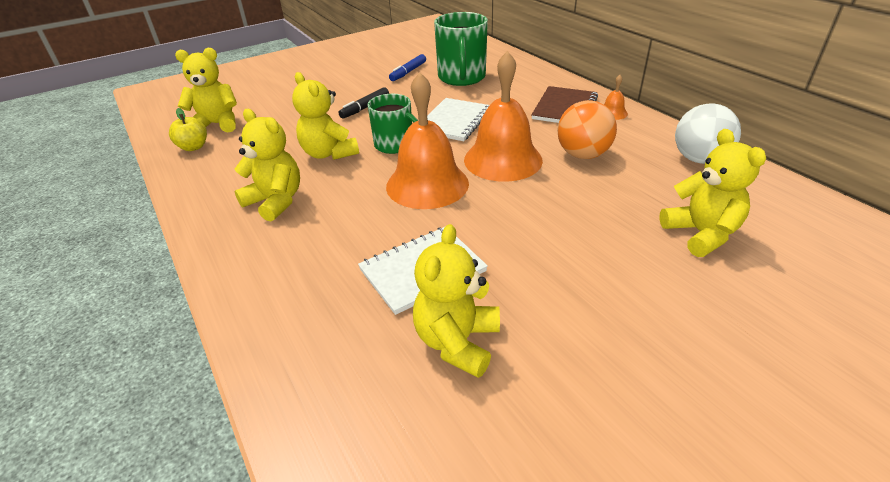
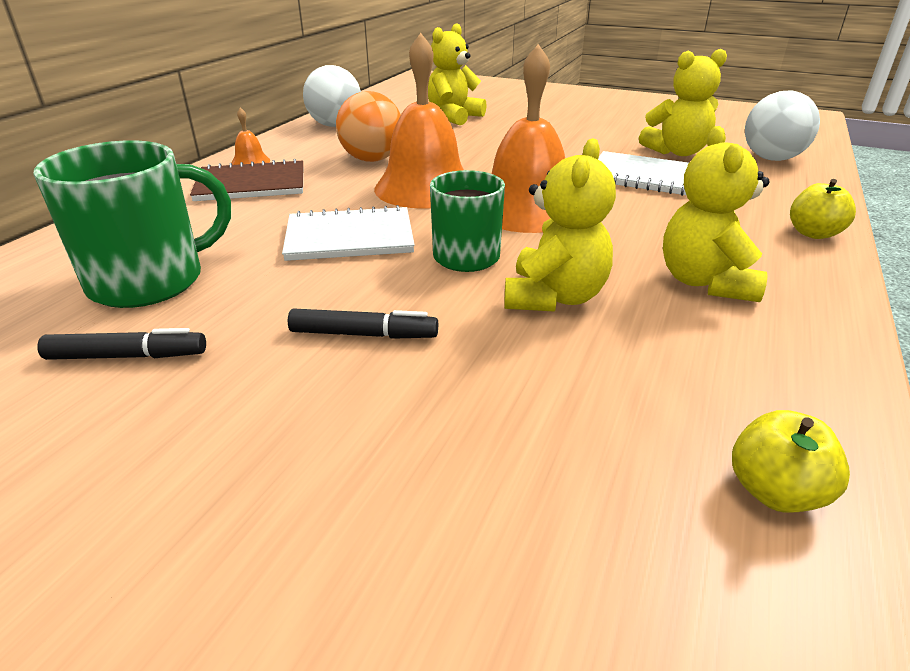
camera: 125 degrees left, 5 degrees down
(217, 124) = (662, 540): yellow teddy bear -> none
(242, 289) = (813, 233): none -> yellow apple
(363, 417) = (771, 158): none -> white ball
(408, 72) = (127, 356): blue marker -> black marker

